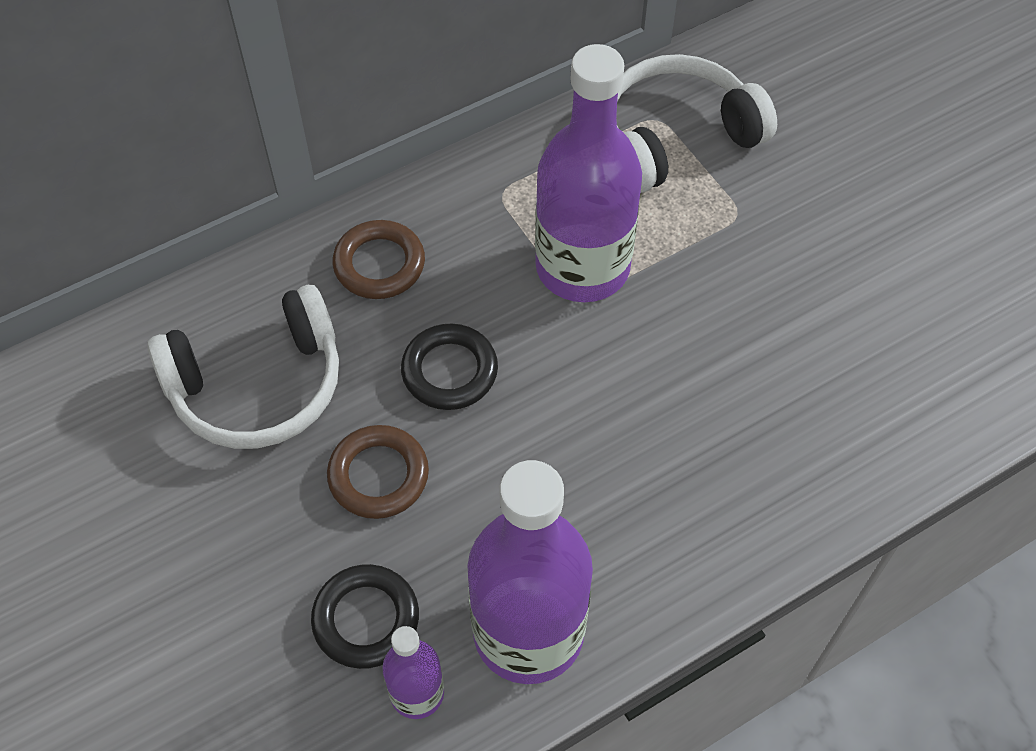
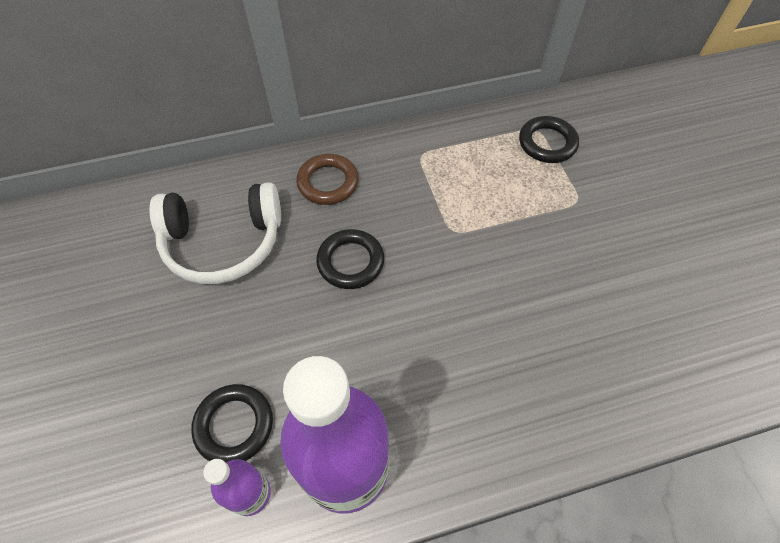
camera: 15 degrees right, 0 degrees up
(378, 475) = (279, 322): brown ring -> none
(582, 267) = (461, 213): purple bottle -> none
(676, 137) = (547, 143): white headphones -> black ring

